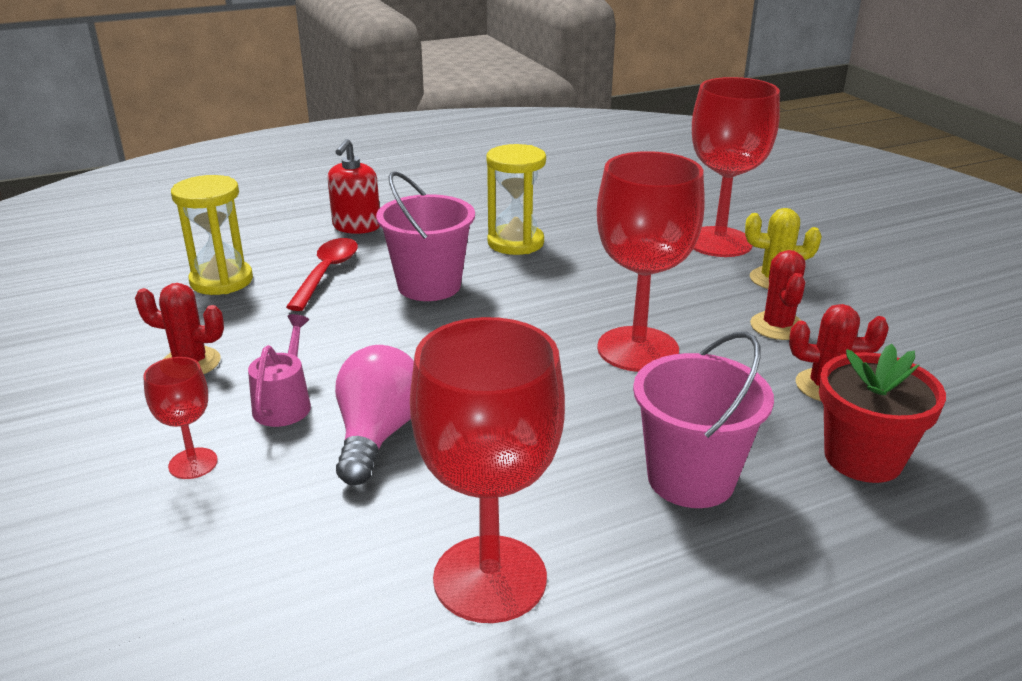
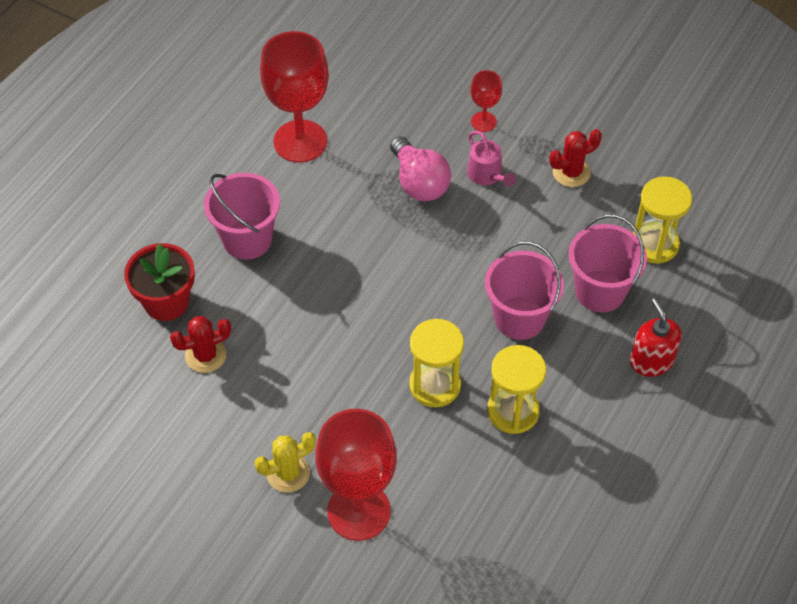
camera: 145 degrees right, 25 degrees up
(326, 273) = (600, 291): red spoon -> pink bucket
(570, 278) = (435, 385): none -> yellow hourglass
(637, 349) = (335, 328): red goblet -> none
(777, 326) = (260, 406): red cactus -> none

